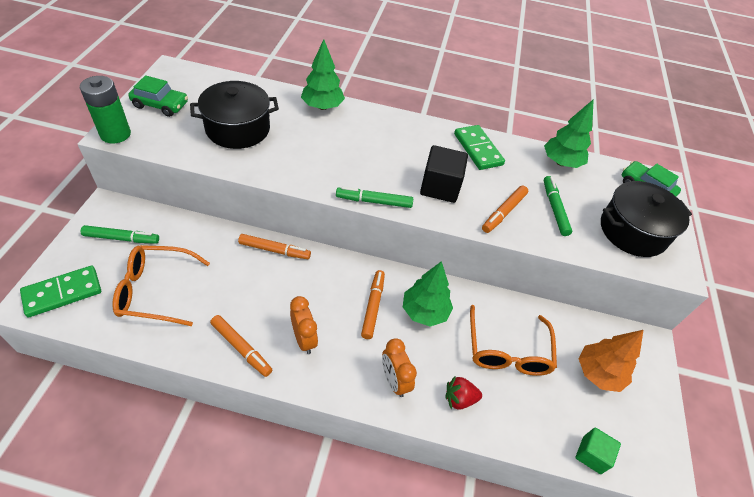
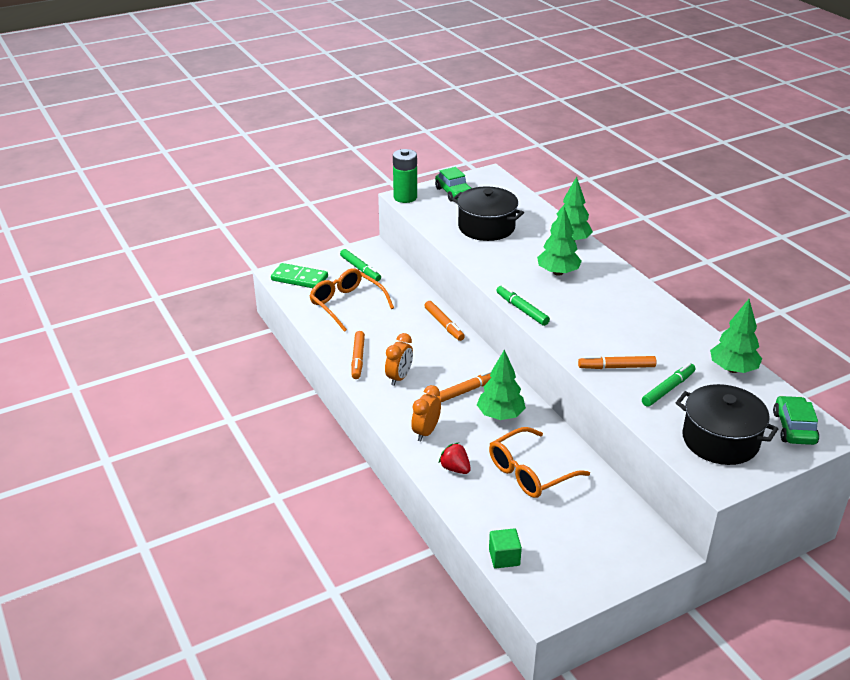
camera: 55 degrees right, 15 degrees down
(353, 145) = (558, 272): none -> green tree
(440, 187) = (587, 328): black cube -> none
(478, 149) = (663, 324): green domino -> none
(598, 373) = (584, 531): orange tree -> none

